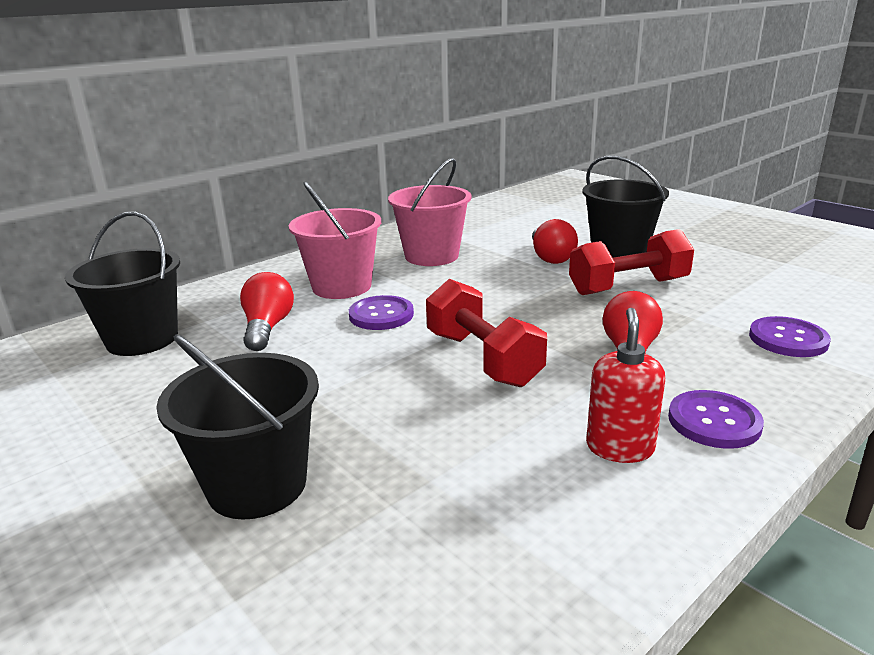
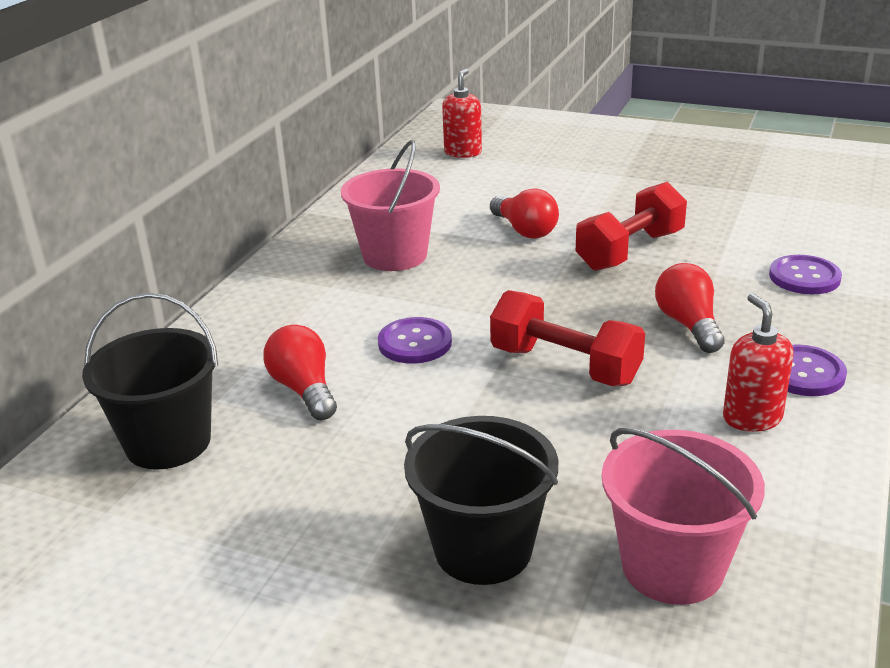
camera: 25 degrees left, 5 degrees up
(342, 286) = (333, 318): pink bucket -> pink bucket (672, 567)
(554, 201) = (463, 152): none -> red soap dispenser
(619, 251) = (586, 208): black bucket -> none

